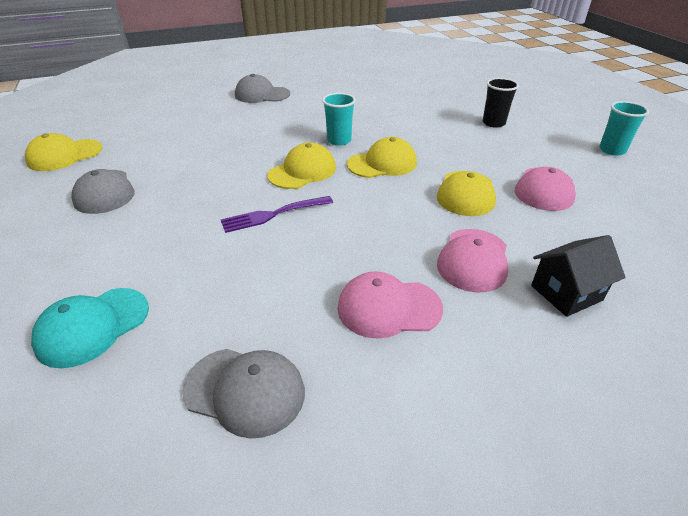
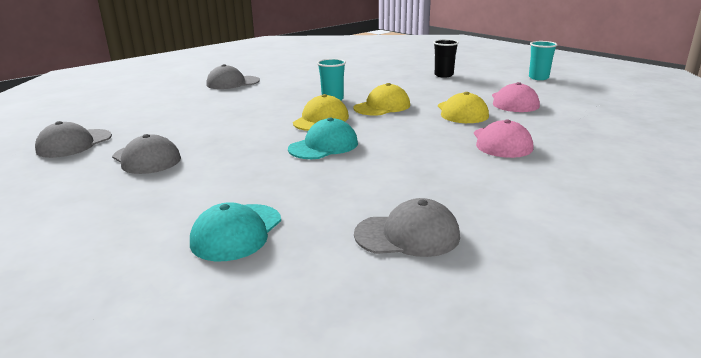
camera: 20 degrees left, 15 degrees down
(65, 155) = (74, 143): yellow cap -> grey cap
(273, 214) = (323, 146): purple fork -> turquoise cap
(388, 308) = (467, 175): pink cap -> none
(566, 293) = (576, 146): black house -> none

